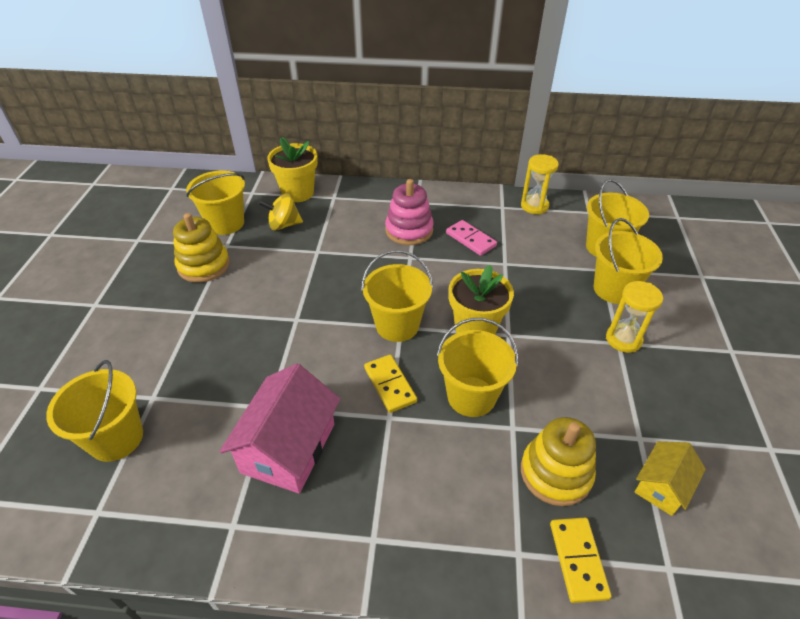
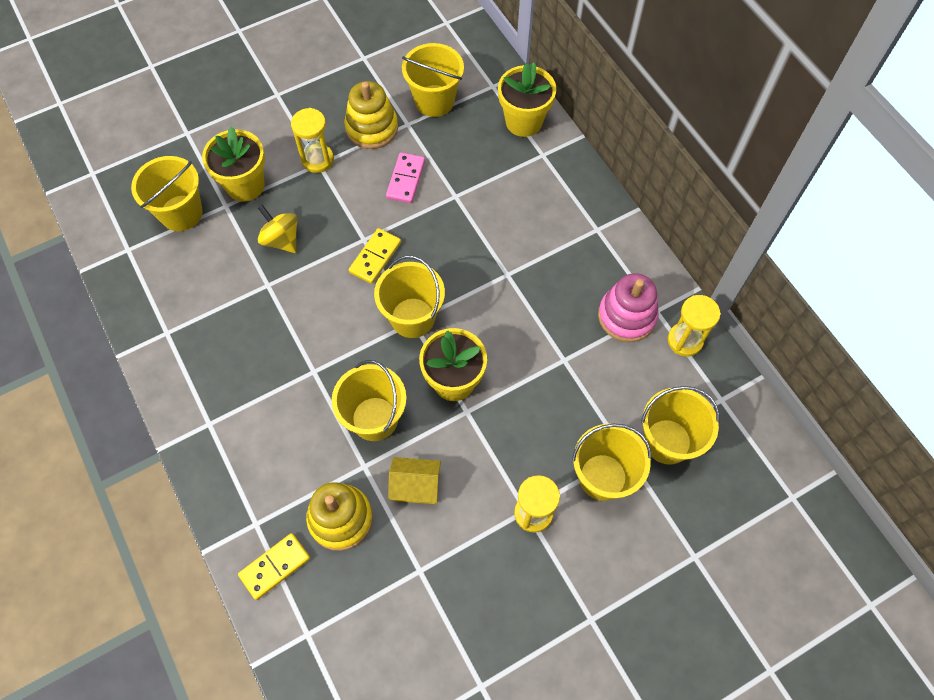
camera: 55 degrees right, 20 degrees up
(151, 371) = (245, 185): none -> yellow flower pot
(189, 310) = (317, 160): none -> yellow hourglass
(283, 225) = (469, 145): yellow spinning top -> yellow spinning top (281, 239)
(288, 448) = (242, 322): pink house -> none
(390, 385) = (345, 352): yellow domino -> yellow domino (375, 257)
(409, 230) = (546, 249): pink stacking toy -> pink stacking toy (626, 316)
(470, 239) = (576, 310): pink domino -> pink domino (405, 179)
(662, 486) = (380, 605): yellow house -> yellow house (416, 486)

